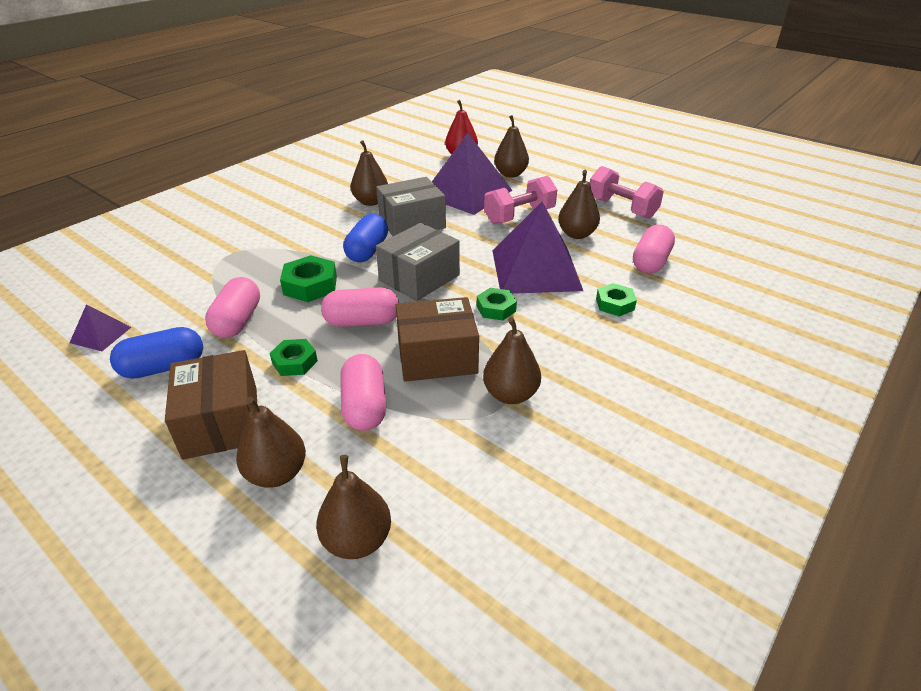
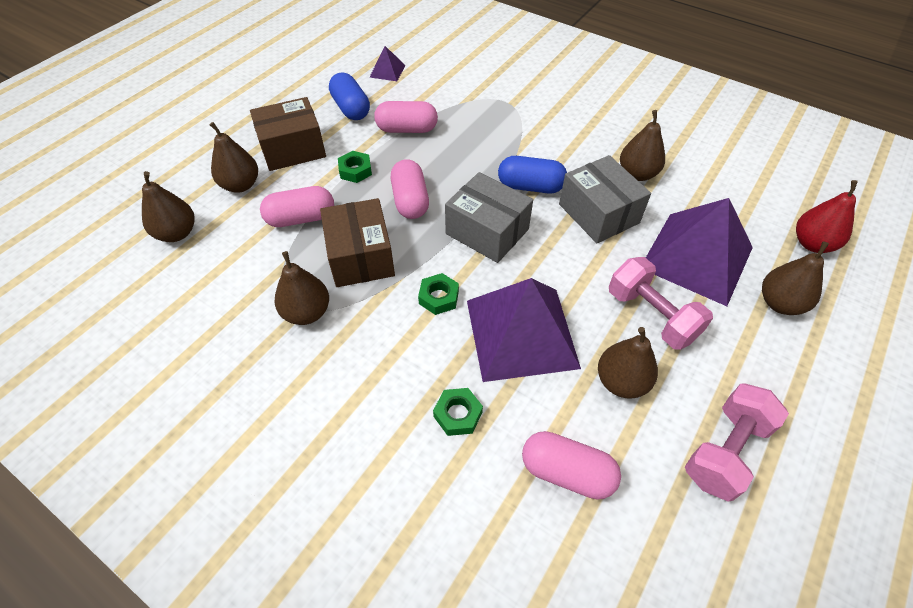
camera: 85 degrees right, 15 degrees up
(310, 285) = (463, 159): green nut -> none

